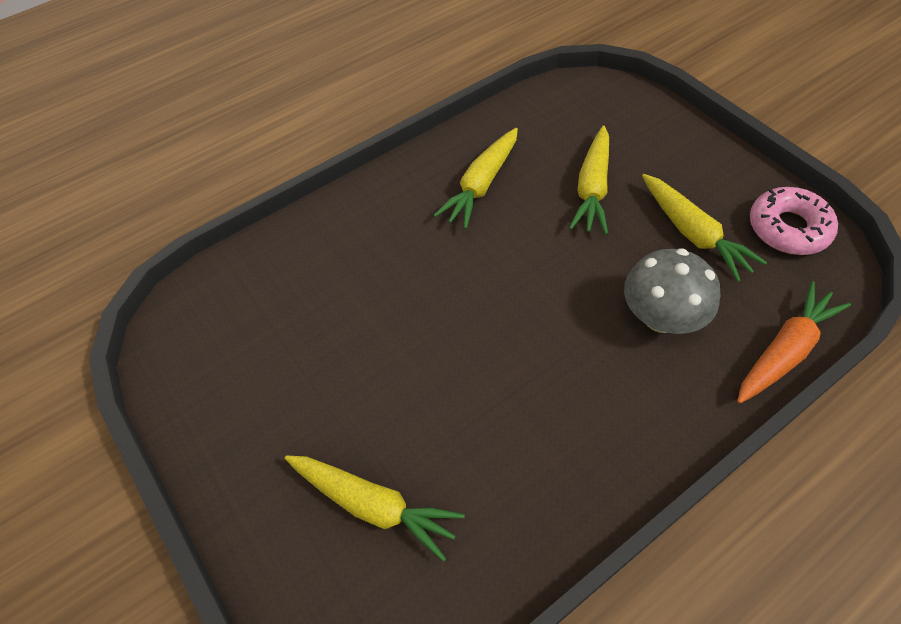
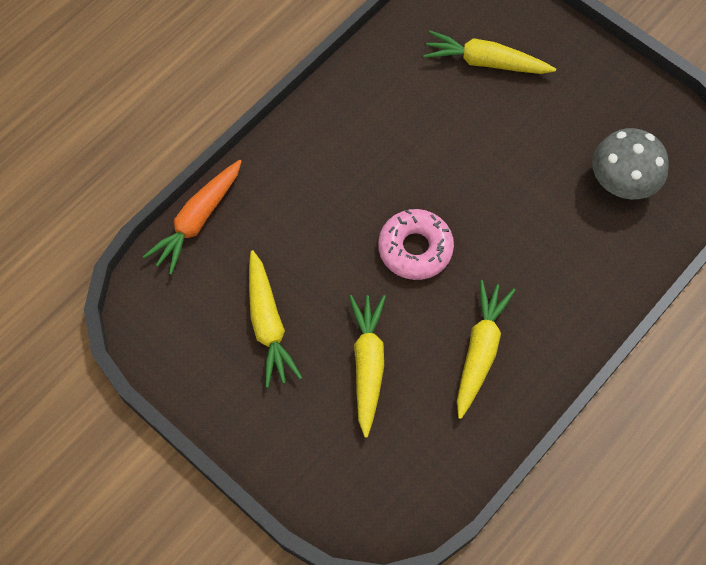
camera: 165 degrees right, 10 degrees up
(661, 317) = (296, 233): grey mushroom -> grey mushroom (622, 182)
(693, 234) = (268, 324): yellow carrot -> yellow carrot turned 150 degrees counterclockwise
(788, 228) = (179, 345): pink donut -> pink donut (415, 249)

